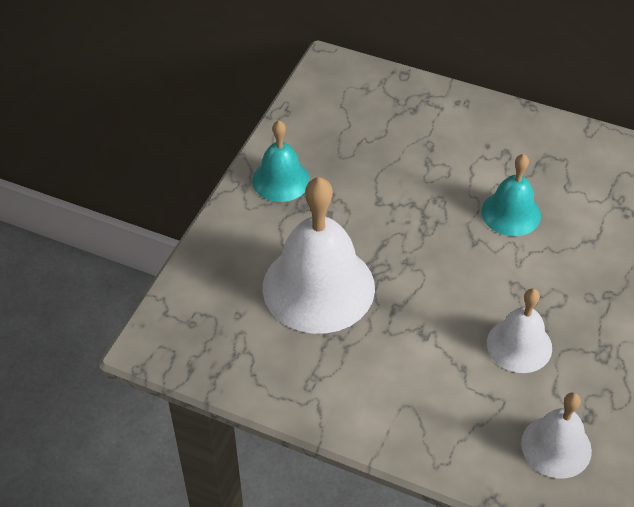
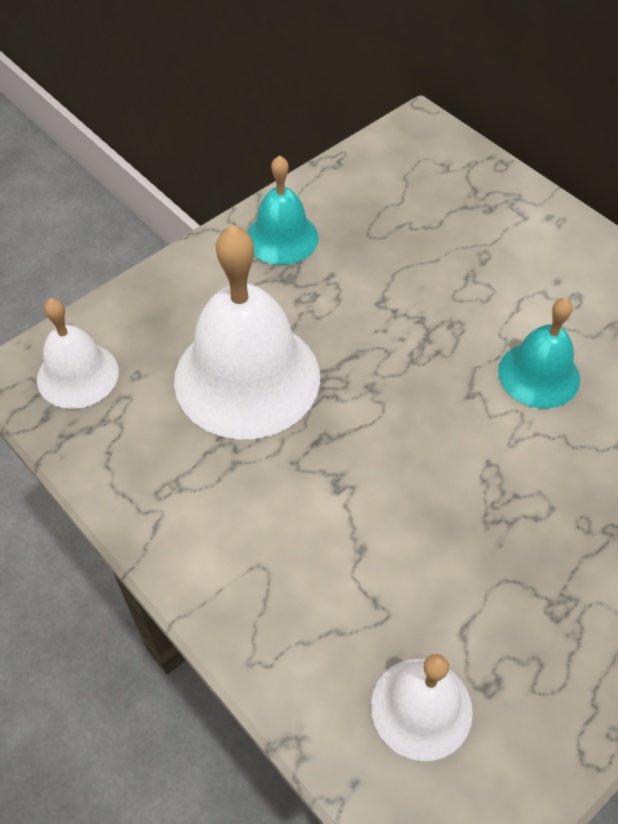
camera: 25 degrees right, 5 degrees up
(519, 345) = (451, 549): white bell -> white bell (77, 375)

